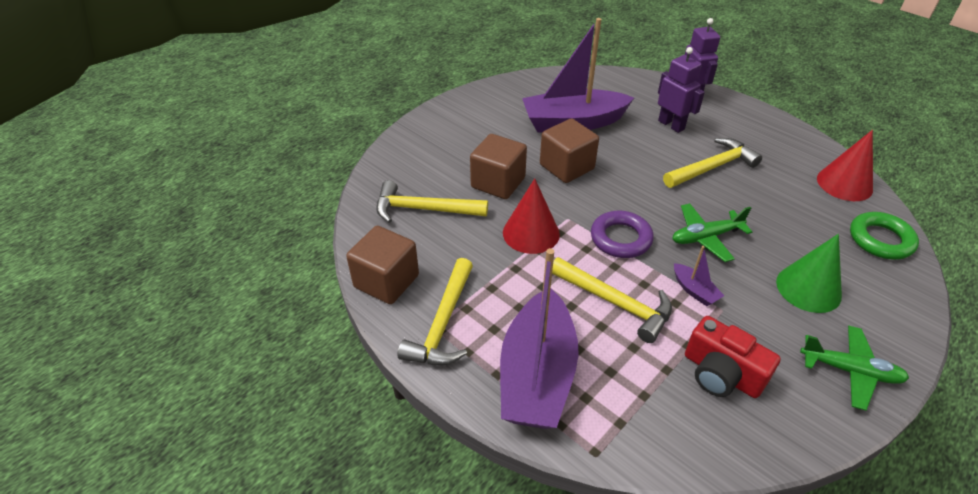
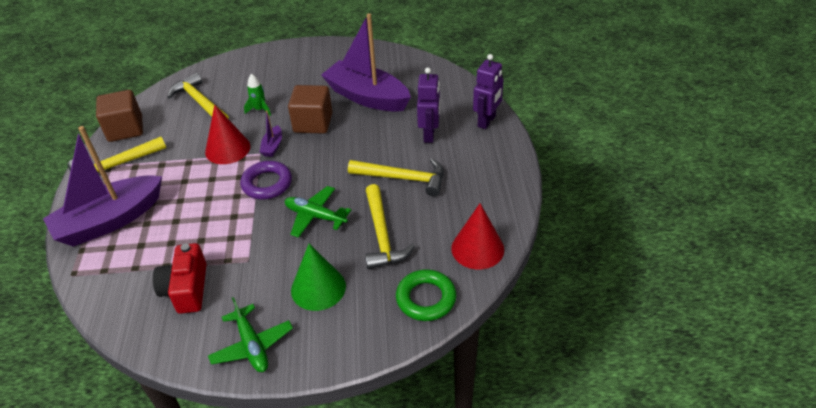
camera: 45 degrees right, 0 degrees up
(498, 183) = (260, 109): brown cube -> green rocket
(615, 303) = (202, 215): yellow hammer -> yellow hammer (382, 235)
(694, 290) = (253, 239): purple boat -> purple boat (272, 146)

